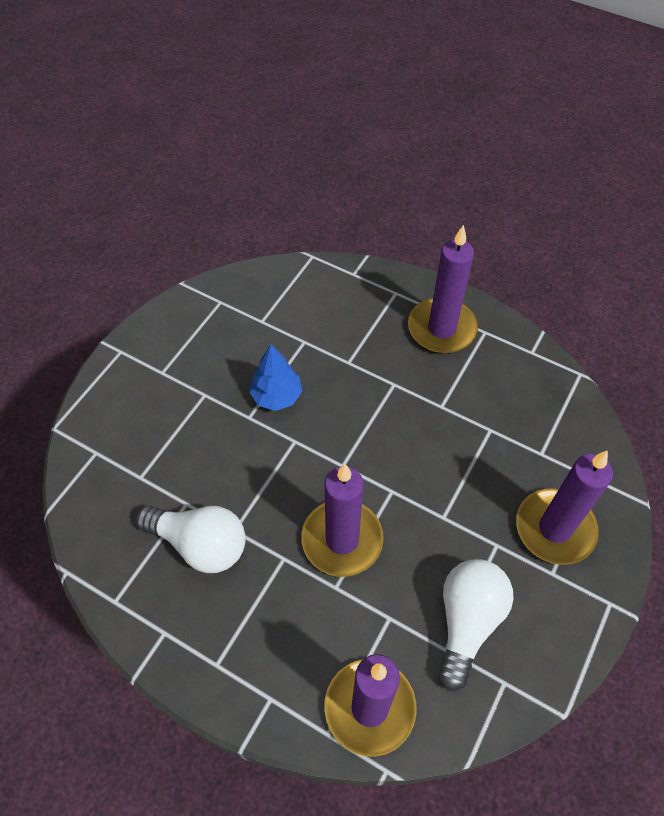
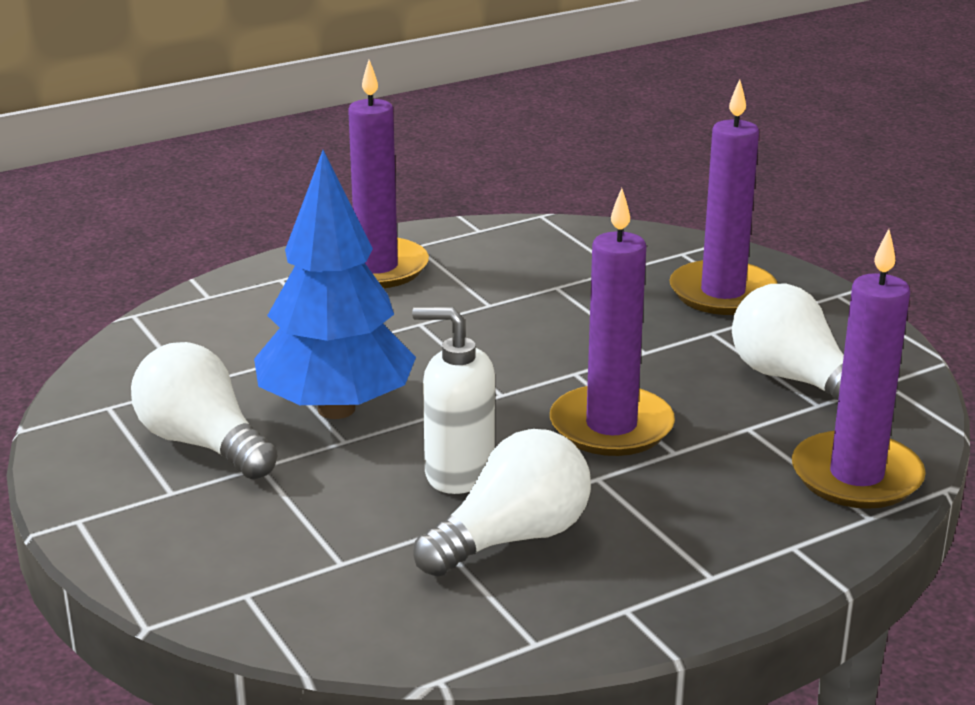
camera: 60 degrees left, 30 degrees down
(210, 359) = (202, 443): none -> white light bulb
(248, 487) = (458, 473): none -> white soap dispenser
(277, 396) = (336, 409): blue tree -> blue tree, size x1.85

